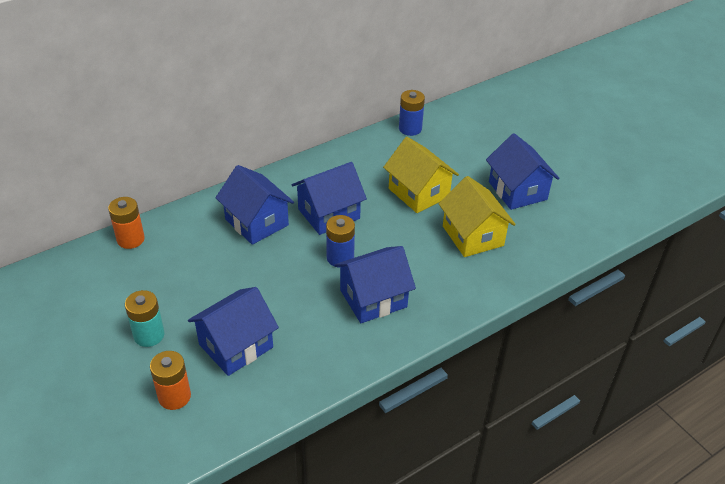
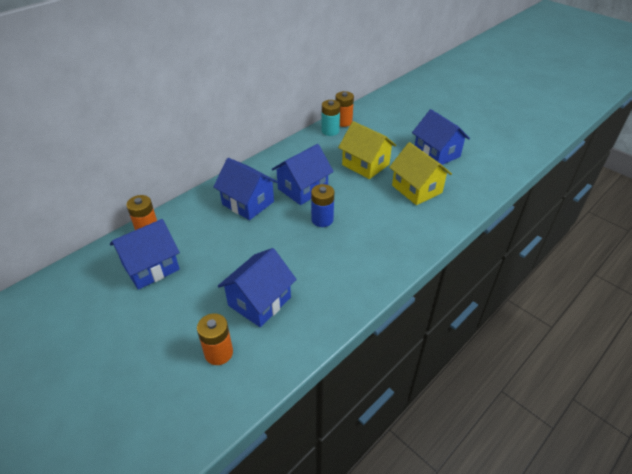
camera: 10 degrees left, 0 degrees up
(149, 335) = (183, 305): turquoise battery -> turquoise battery (330, 131)
(373, 298) = (358, 246): blue house -> blue house (151, 267)
(410, 129) = (343, 122): blue battery -> orange battery

